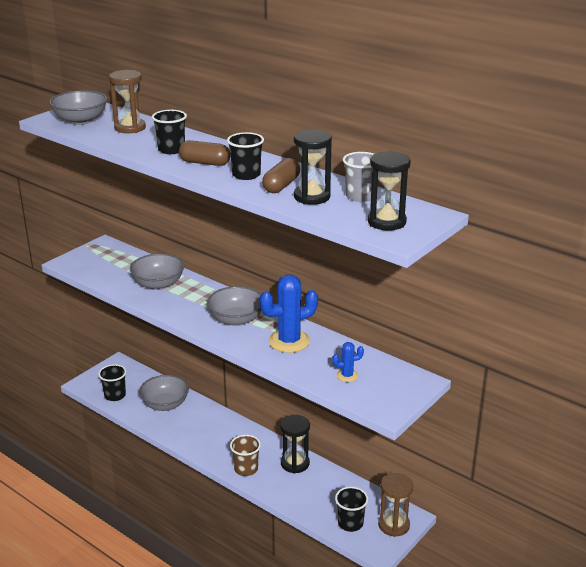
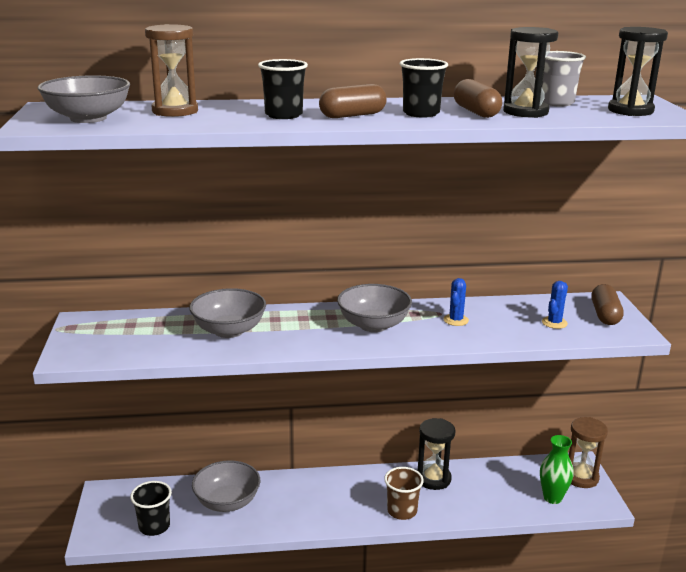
camera: 45 degrees left, 5 degrees down
(289, 341) = (456, 320): blue cactus -> blue cactus, size x0.50
(350, 523) = (552, 498): black cup -> green vase
(394, 389) = (605, 315): none -> brown capsule

